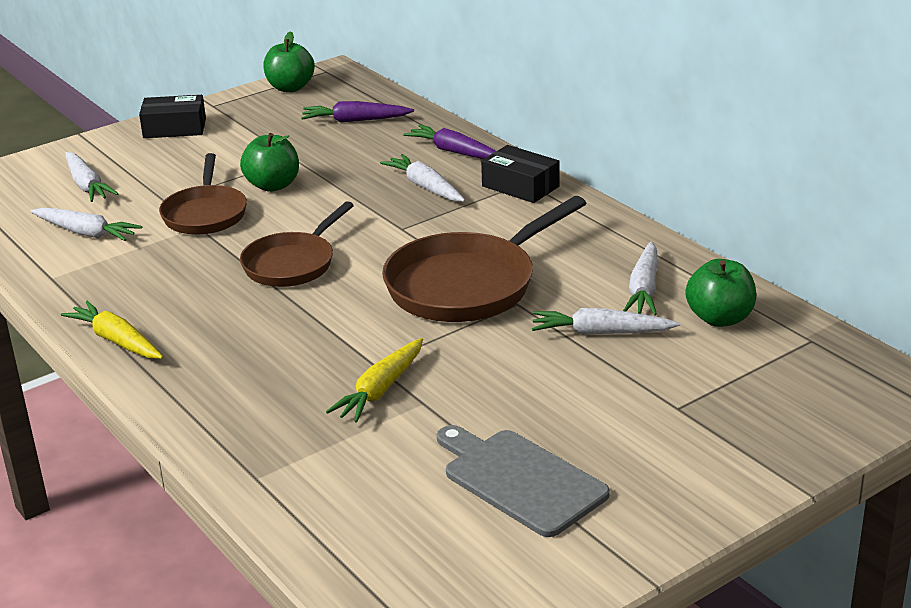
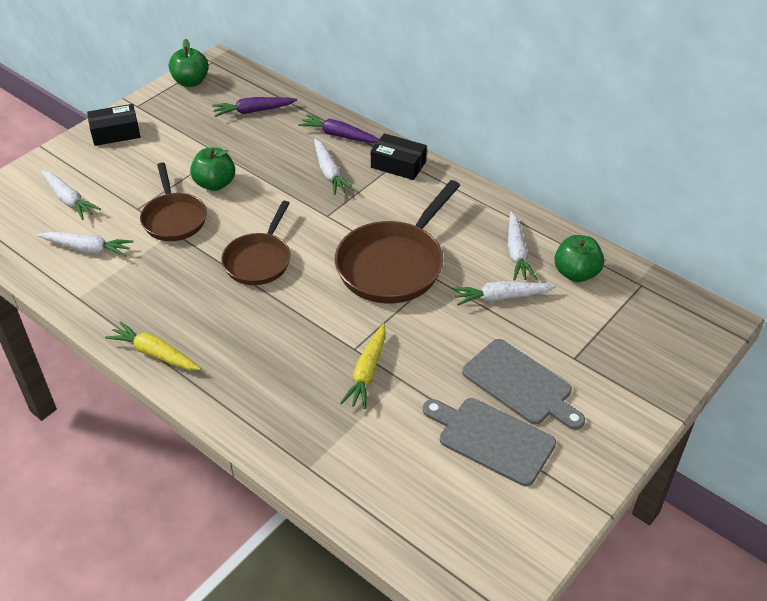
camera: 15 degrees left, 15 degrees up
(425, 187) = (329, 173): white carrot -> white carrot turned 150 degrees counterclockwise
(587, 427) = (520, 384): none -> grey cutting board

